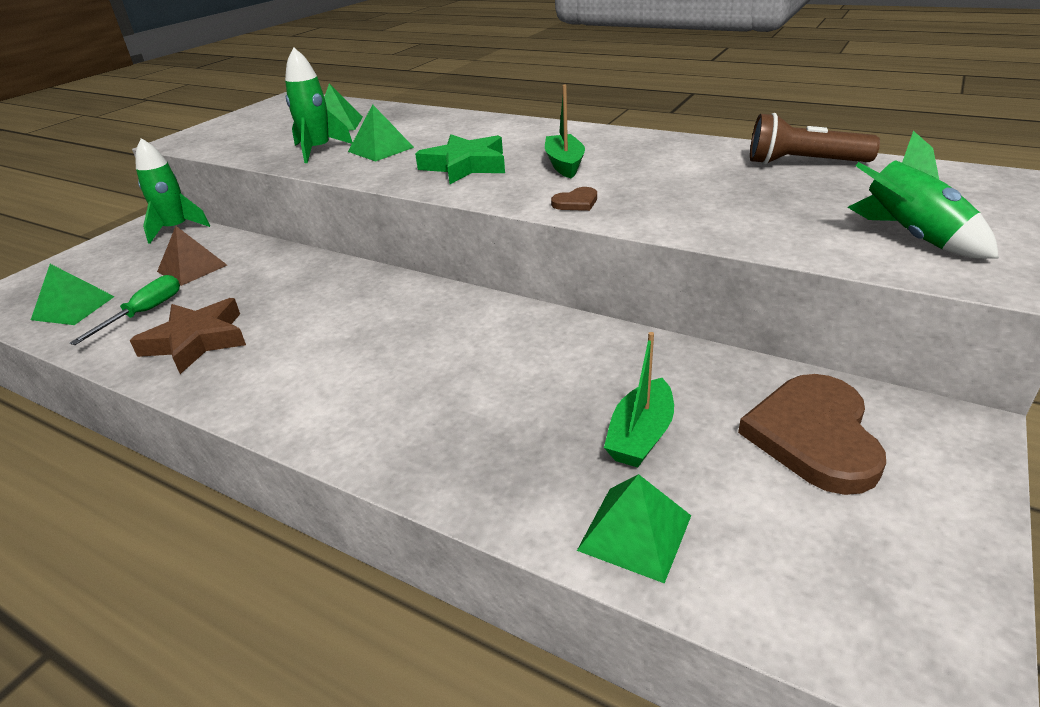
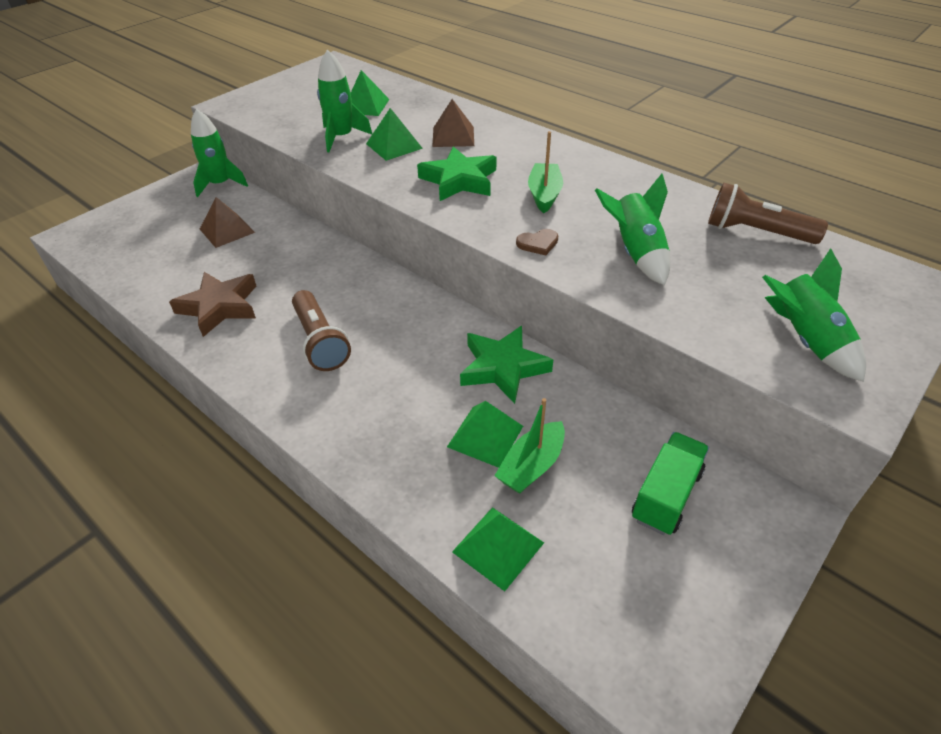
camera: 10 degrees right, 10 degrees up
(73, 308) = (132, 255): green pyramid -> green pyramid (485, 436)
(144, 313) = (184, 271): green screwdriver -> none
(335, 355) = (320, 341): none -> brown flashlight
(444, 134) = (453, 136): none -> brown pyramid
(566, 344) = (503, 368): none -> green star
(687, 195) = (635, 253): none -> green rocket
(814, 436) = (666, 495): brown heart -> green truck

